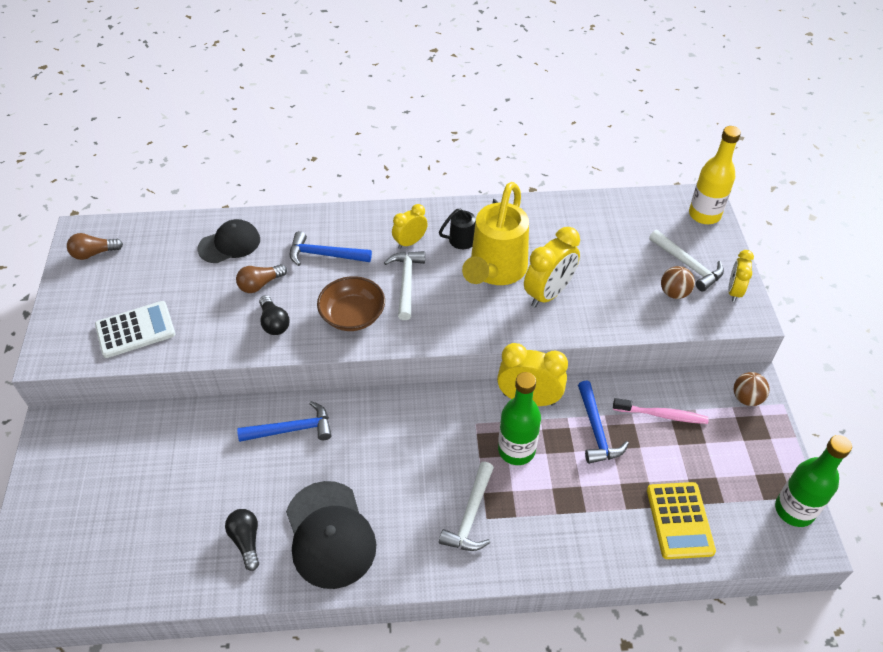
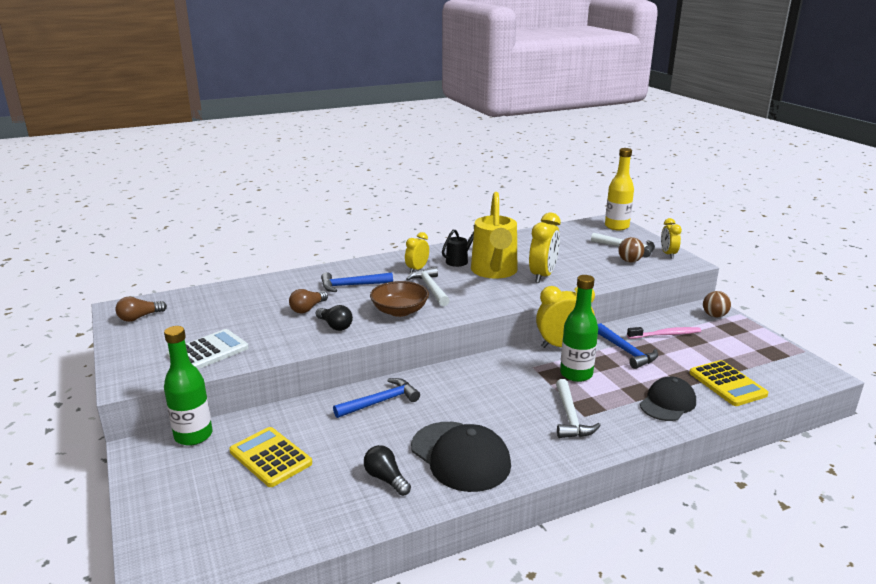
camera: 20 degrees left, 25 degrees down
(157, 476) = (270, 457): none -> yellow calculator
(229, 244) = (265, 293): black cap -> black cap (667, 403)
(794, 510) = (797, 361): green bottle -> green bottle (193, 436)

